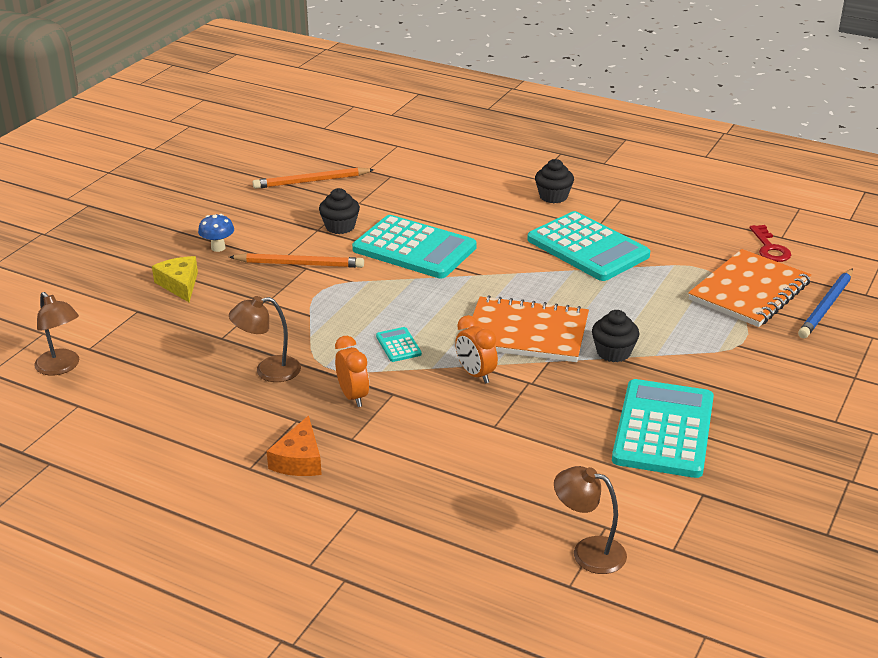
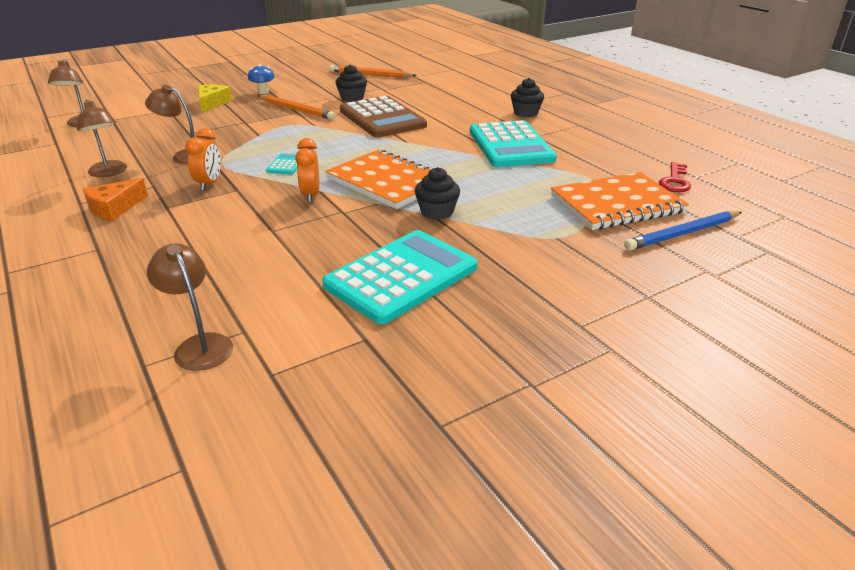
camera: 30 degrees right, 0 degrees up
(218, 421) = (109, 172): none -> brown lamp
(414, 249) = (382, 118): turquoise calculator -> brown calculator

